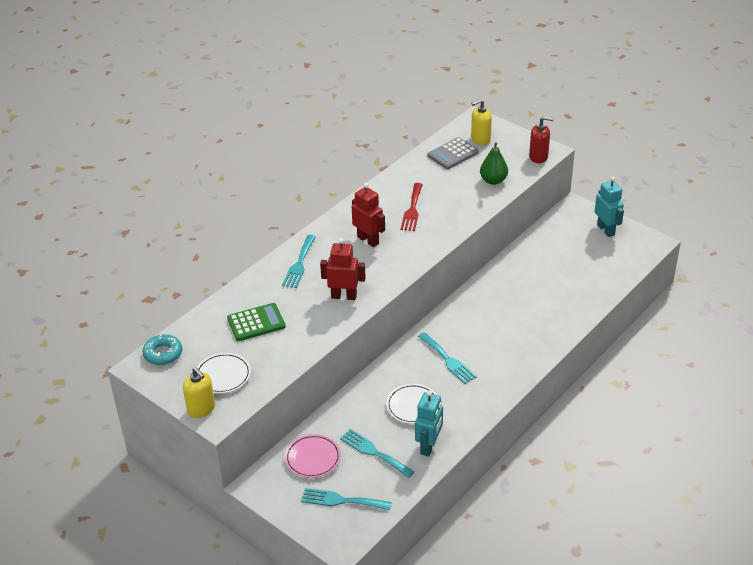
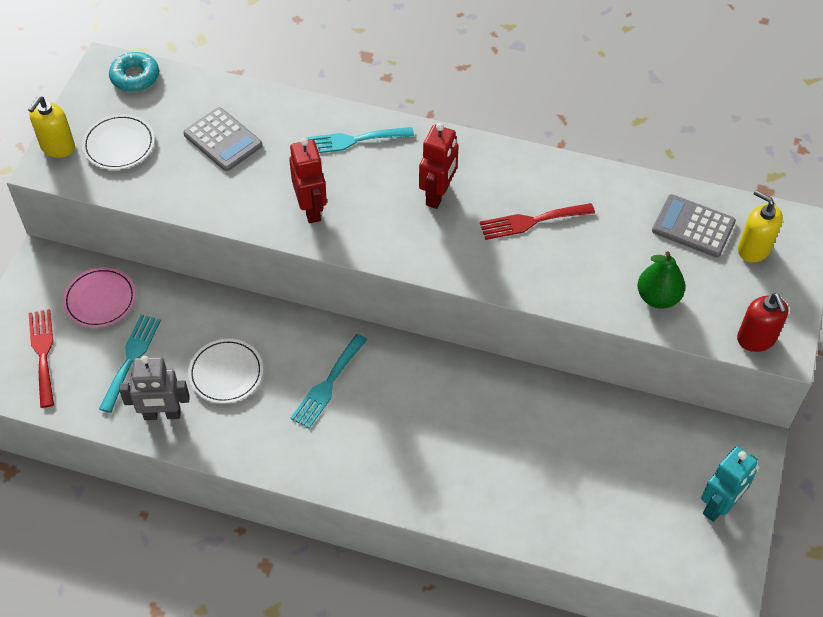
camera: 65 degrees right, 15 degrees up
(256, 322) = (223, 140): green calculator -> grey calculator
(341, 500) = (43, 353): turquoise fork -> red fork
(429, 446) = (162, 414): turquoise robot -> grey robot

